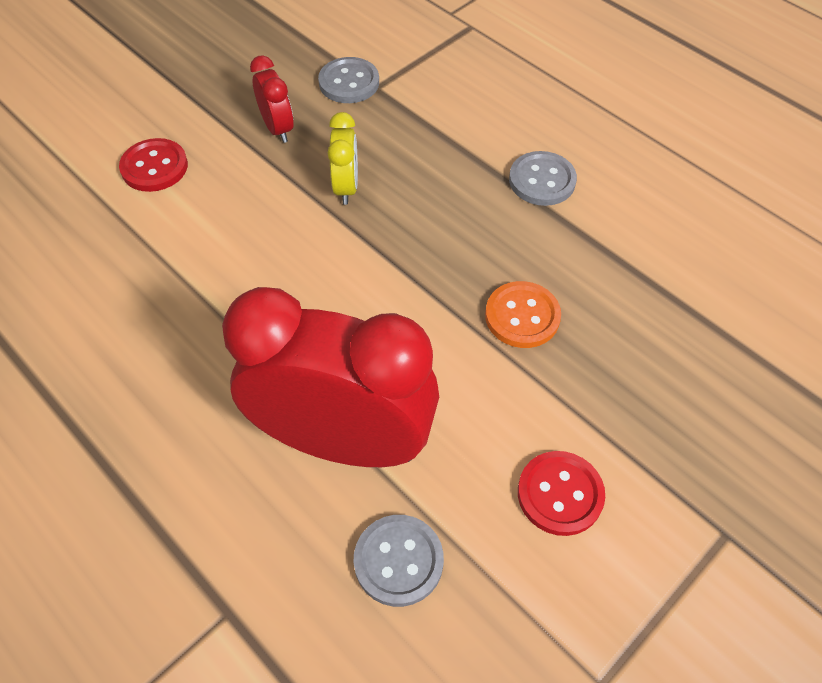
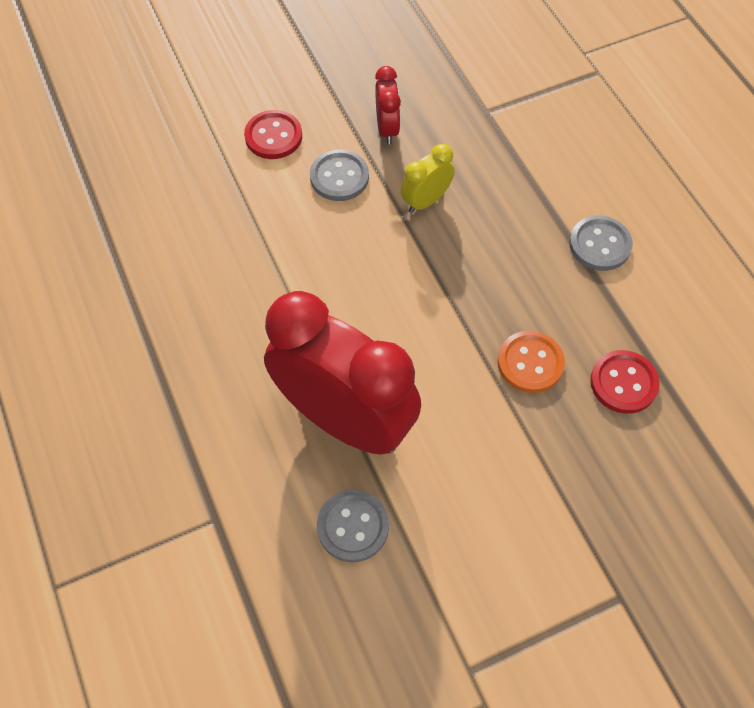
camera: 20 degrees right, 5 degrees up
(346, 187) = (426, 201): yellow clock -> yellow clock turned 150 degrees counterclockwise
(349, 82) = (464, 100): grey button -> grey button (339, 177)
(560, 494) = (499, 520): red button -> red button (623, 383)

